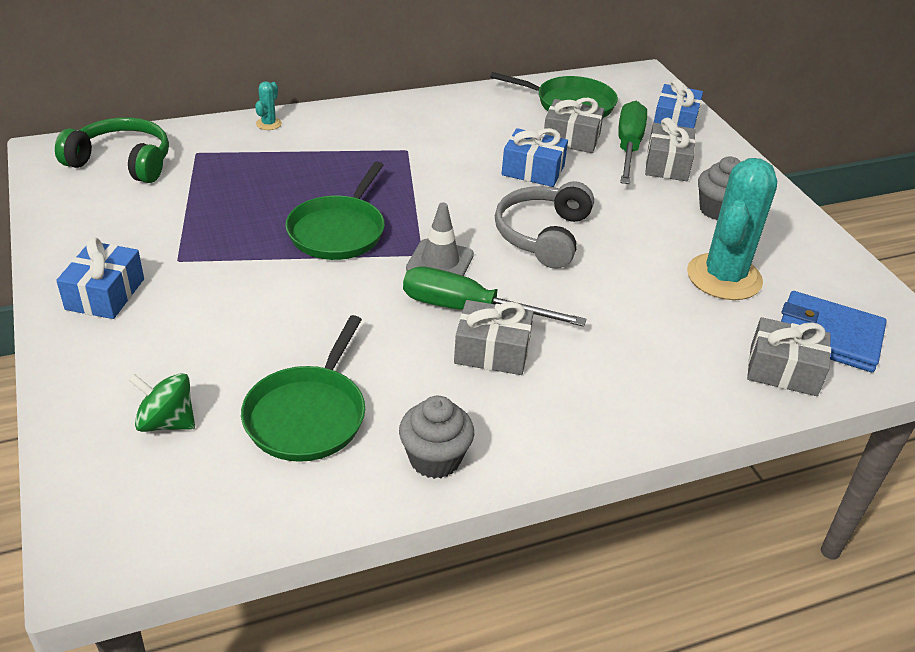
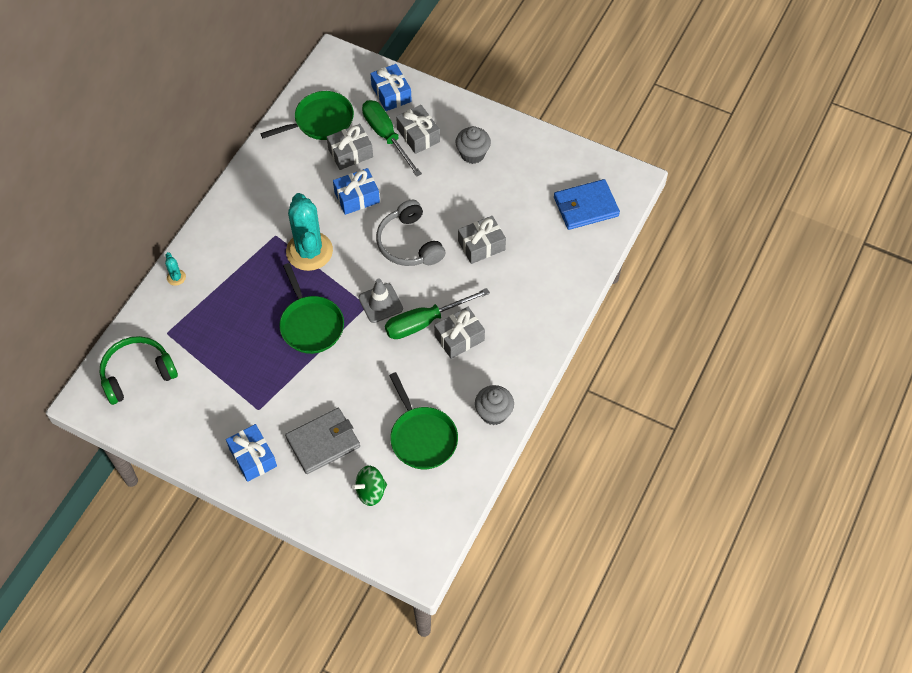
camera: 40 degrees left, 20 degrees up
(193, 334) = (323, 442): none -> grey wallet
(724, 277) = (514, 203): turquoise cactus -> turquoise cactus (309, 251)
(783, 370) = (583, 245): grey gift -> grey gift (481, 245)

